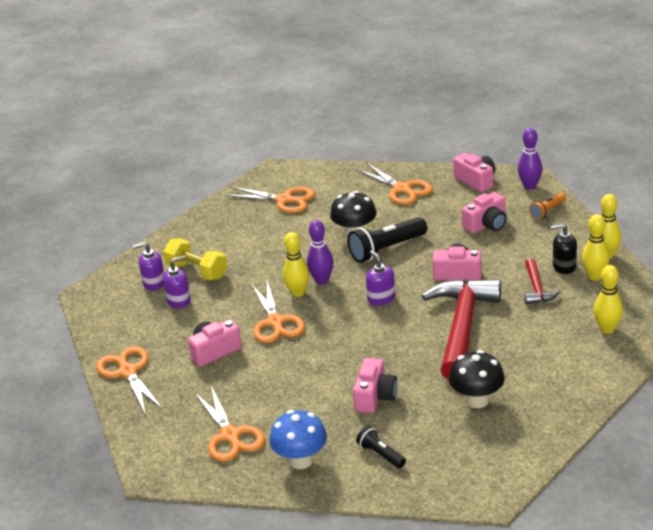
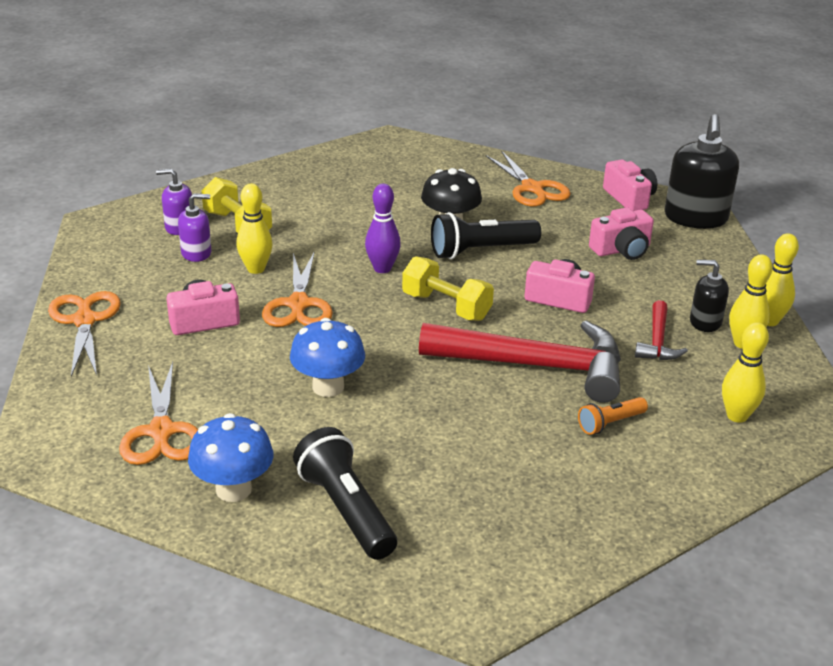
camera: 10 degrees right, 0 degrees up
(284, 200) = (385, 171): orange scissors -> none
(298, 293) = (345, 276): yellow bowling pin -> yellow bowling pin (256, 269)
(327, 377) = (328, 387): none -> blue mushroom
(375, 397) = (377, 428): pink camera -> none
(380, 454) = (345, 510): black flashlight -> black flashlight, size x1.82
(381, 298) = (446, 307): purple soap dispenser -> yellow dumbbell
(462, 327) = (536, 366): red hammer -> red hammer turned 75 degrees clockwise
(477, 400) = (514, 468): black mushroom -> none
(530, 186) = (695, 218): purple bowling pin -> black soap dispenser
(547, 211) = (707, 251): orange flashlight -> orange flashlight (610, 423)

